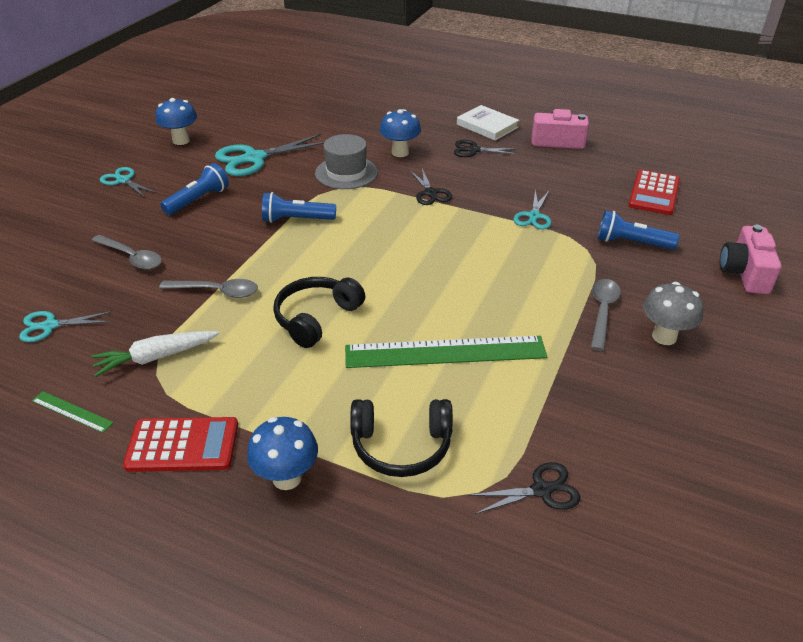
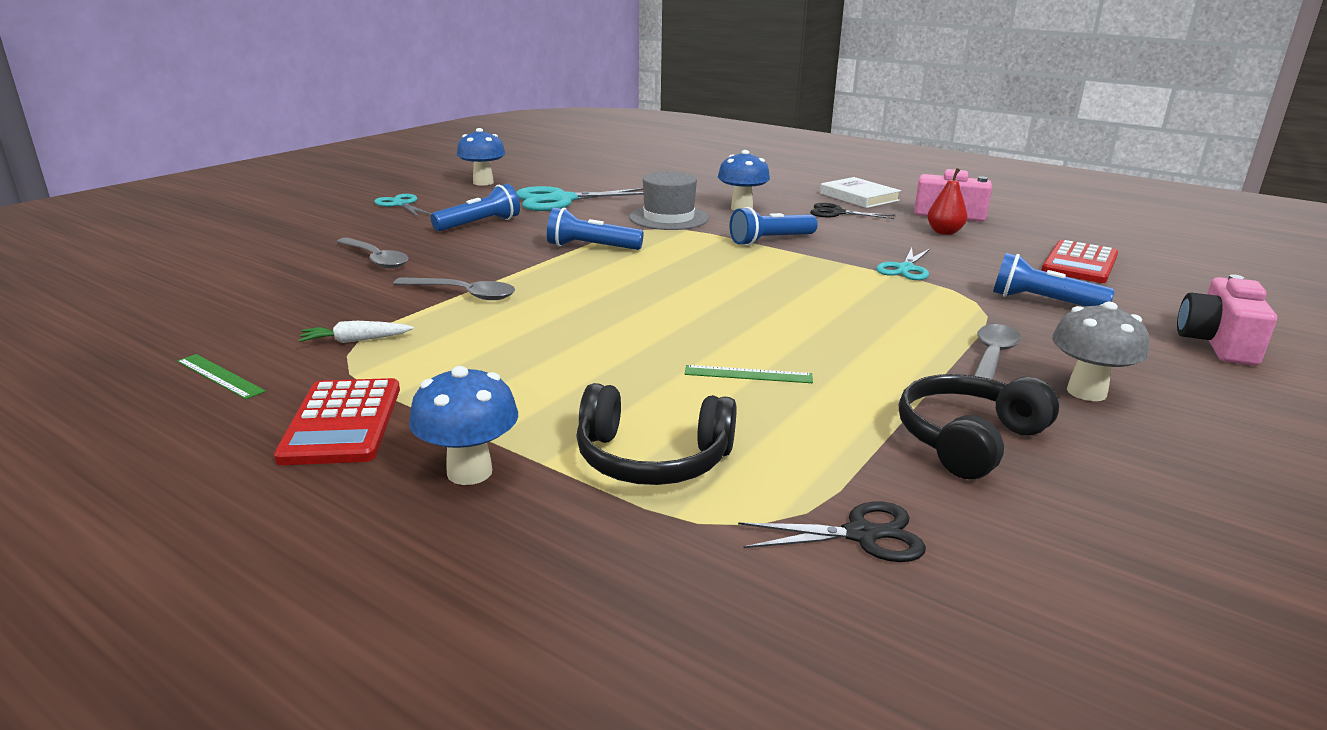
camera: 10 degrees right, 15 degrees down
(50, 326) = (244, 303): turquoise scissors -> none
(156, 357) = (355, 340): white carrot -> white carrot, size x0.65
(182, 445) = (342, 422): red calculator -> red calculator turned 75 degrees clockwise
(316, 318) = (581, 327): black headphones -> black headphones (968, 439)
(430, 193) = (770, 240): black scissors -> blue flashlight
(445, 352) = (748, 374): green ruler -> green ruler, size x0.44
(556, 166) = (944, 232): none -> red pear

